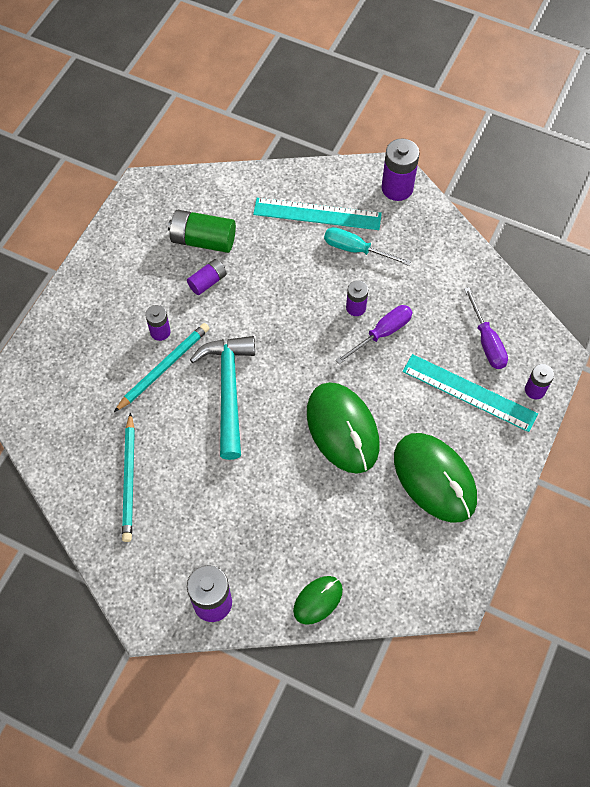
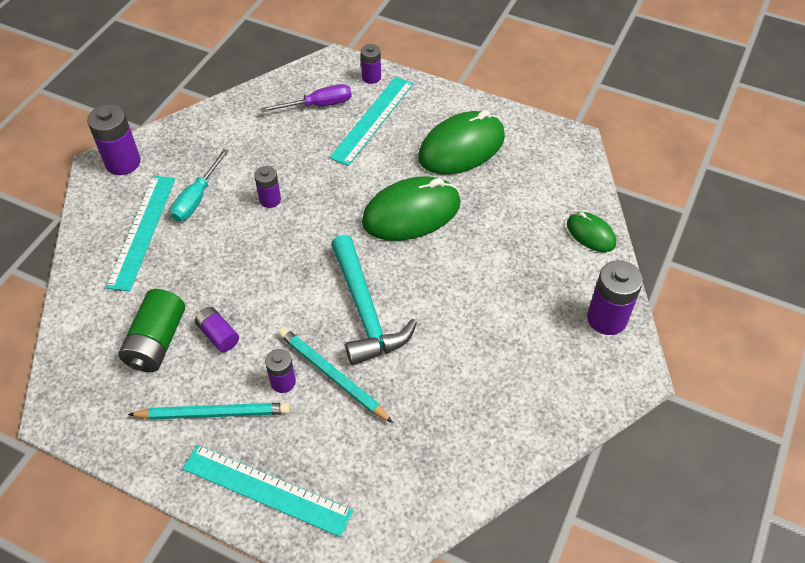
camera: 90 degrees left, 10 degrees down
(68, 327) = (266, 489): none -> turquoise ruler
(129, 479) = (476, 403): turquoise pencil -> turquoise pencil (213, 413)
(228, 390) = (365, 310): turquoise hammer -> turquoise hammer turned 105 degrees counterclockwise
(382, 333) = (303, 180): purple screwdriver -> none

